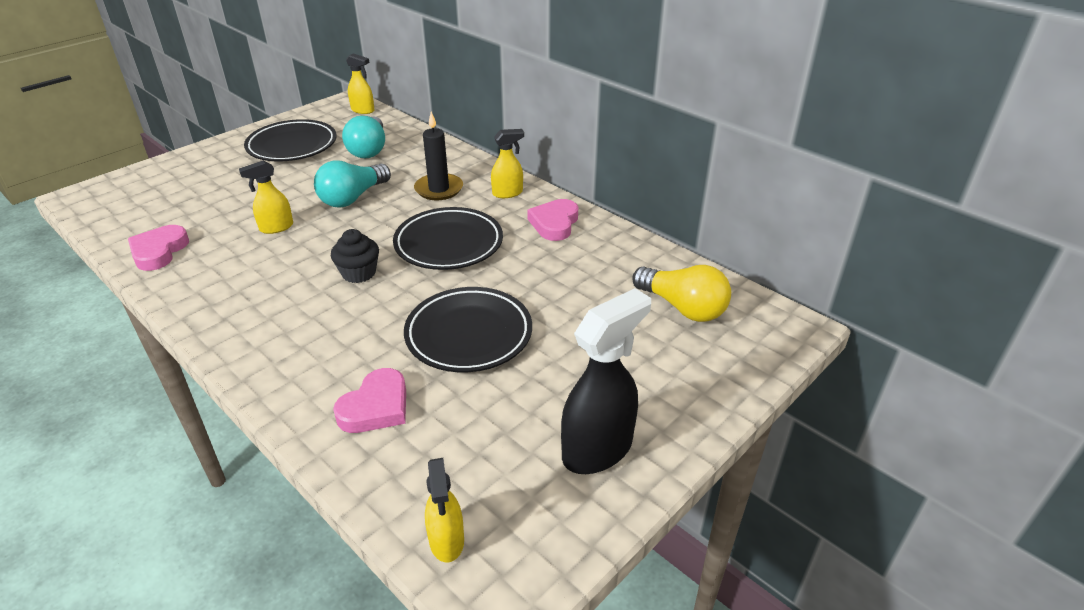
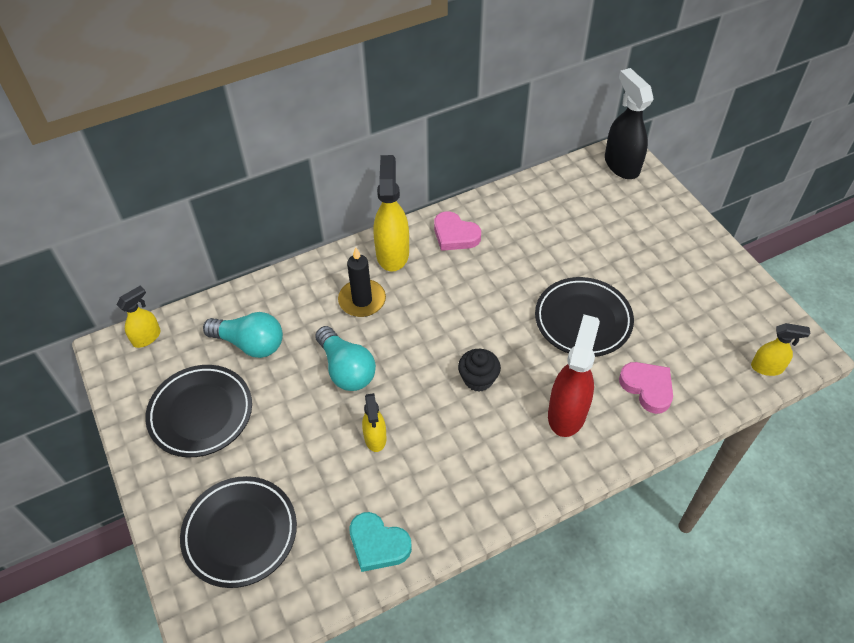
camera: 70 degrees left, 15 degrees up
(159, 251) = (378, 544): pink heart -> turquoise heart
(325, 343) = (567, 412): none -> red spray bottle
(449, 244) = (457, 310): black plate -> black plate (240, 533)
(508, 193) = (392, 253): yellow spray bottle -> yellow spray bottle, size x1.75
(598, 449) = (709, 279): black spray bottle -> black spray bottle (621, 165)
(683, 307) = (588, 197): yellow light bulb -> none

